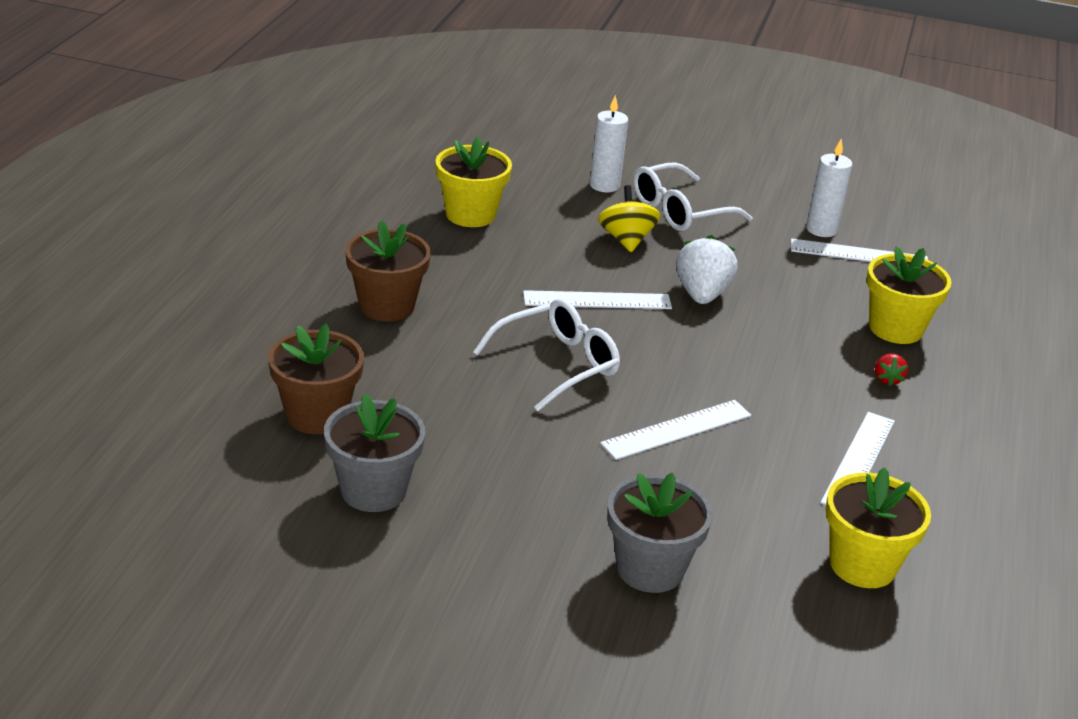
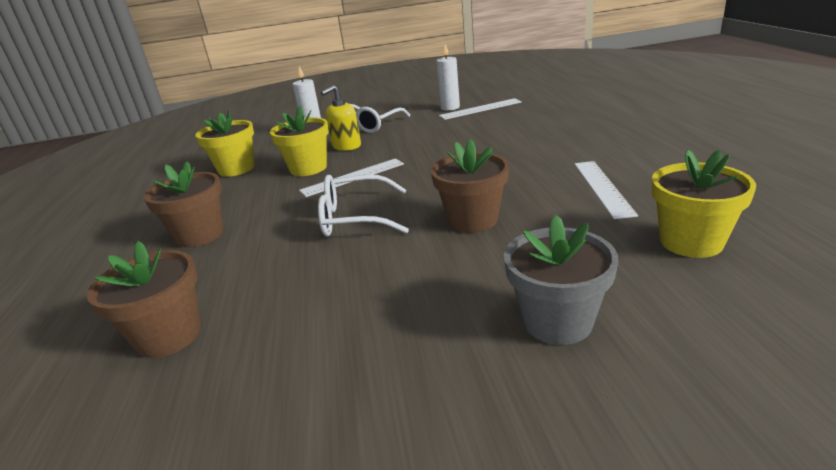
camera: 20 degrees left, 5 degrees down
(373, 490) = (257, 378): grey flower pot -> none
(557, 364) = (355, 218): white glasses -> white glasses turned 120 degrees counterclockwise
(626, 240) = (346, 146): yellow spinning top -> yellow soap dispenser
(677, 430) = (473, 220): white ruler -> brown flower pot
(702, 294) = (415, 152): white strawberry -> none
(887, 379) = (563, 147): red strawberry -> none
(895, 328) = (537, 127): yellow flower pot -> yellow flower pot (308, 168)

